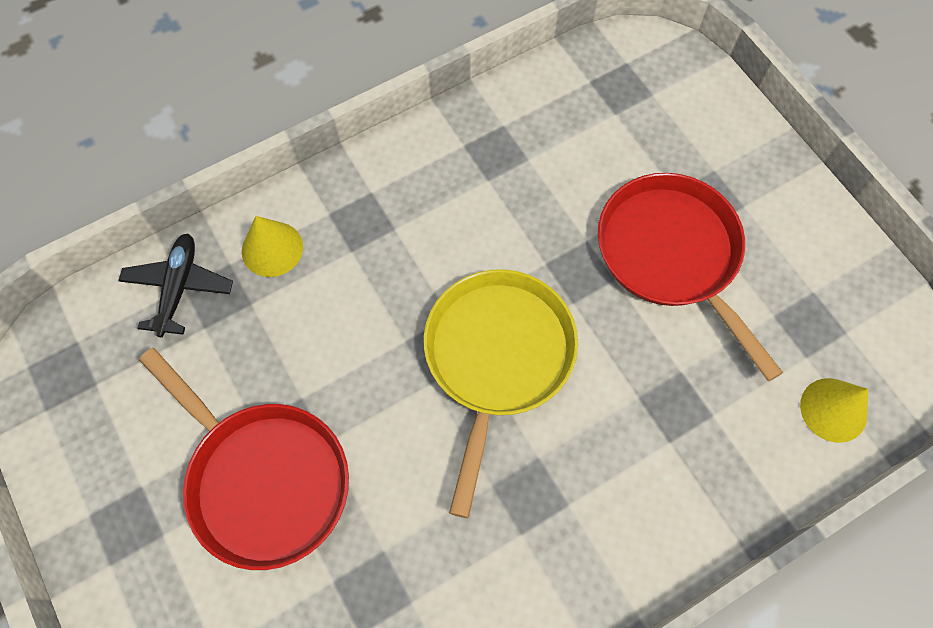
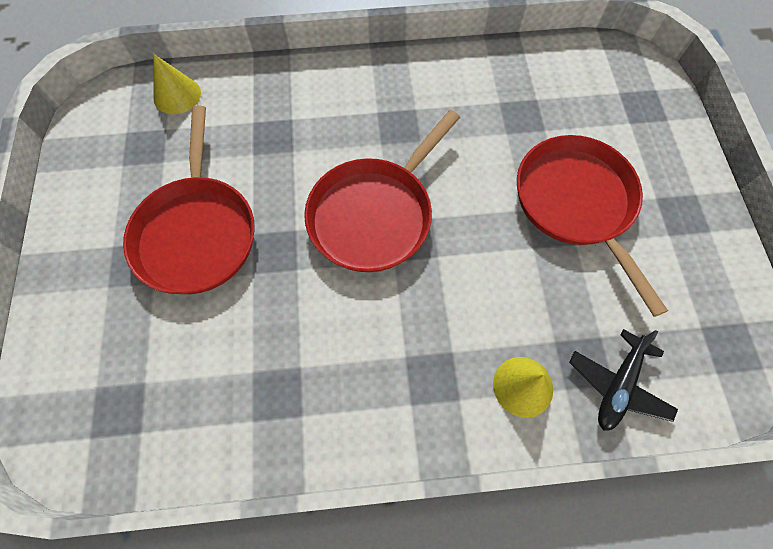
camera: 155 degrees left, 0 degrees up
(497, 358) = (374, 214): yellow pan -> red pan

